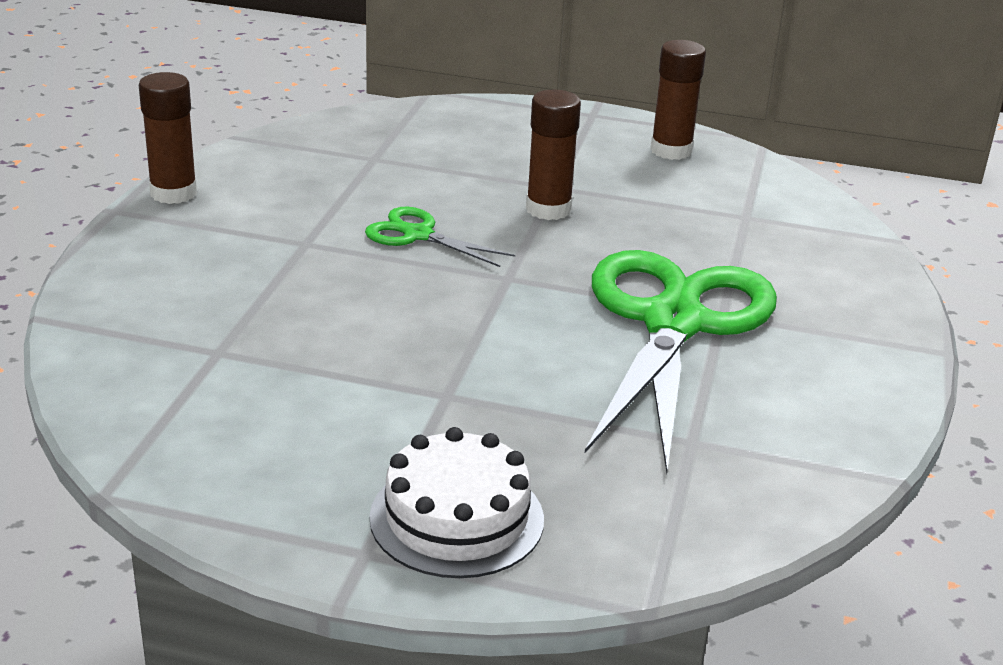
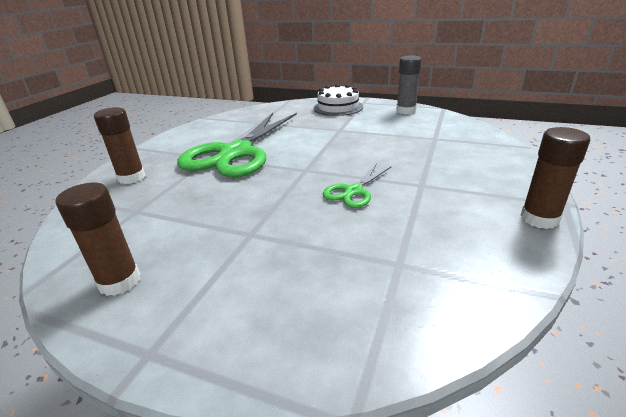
camera: 170 degrees left, 0 degrees up
(233, 482) = (406, 111): none -> grey glue stick
(418, 235) = (354, 191): green scissors -> green scissors turned 90 degrees clockwise
(548, 209) = (265, 212): brown glue stick -> brown glue stick (131, 178)

